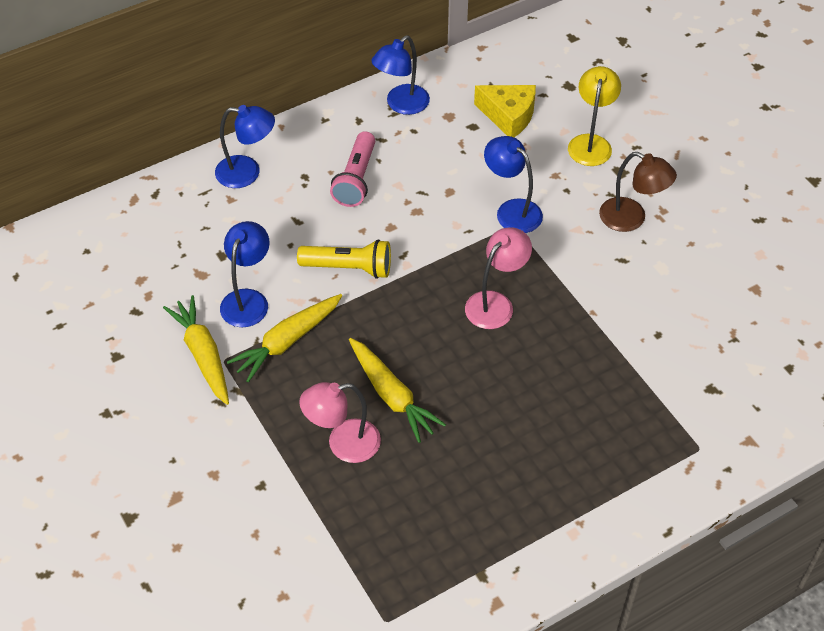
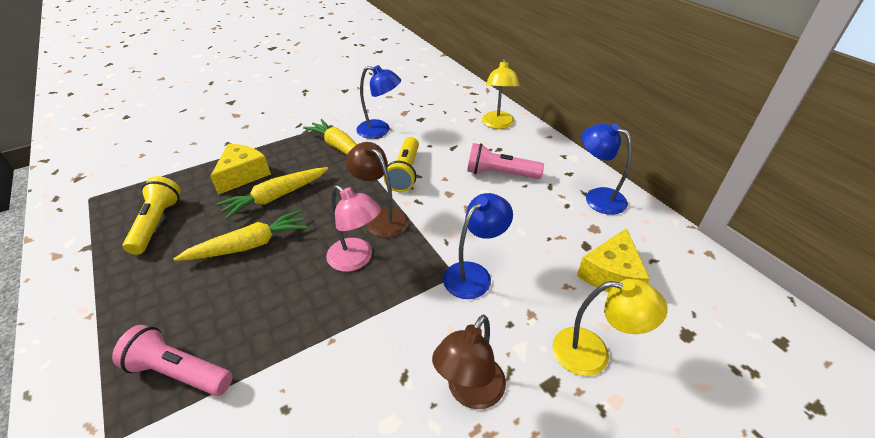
camera: 90 degrees right, 10 degrees down
(203, 355) = (337, 117): yellow carrot -> yellow carrot (248, 245)
(247, 173) = (498, 124): blue lamp -> yellow lamp
(343, 444) = (243, 175): pink lamp -> yellow cheese
(431, 286) = (381, 218): none -> brown lamp
(439, 513) = (157, 223): none -> yellow flashlight
(634, 419) = (179, 372): none -> pink flashlight

